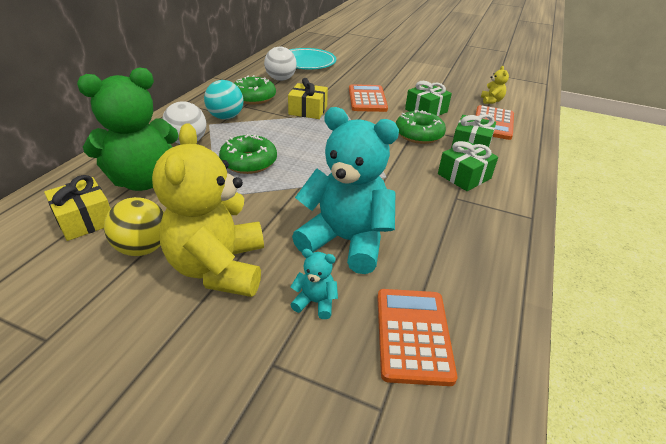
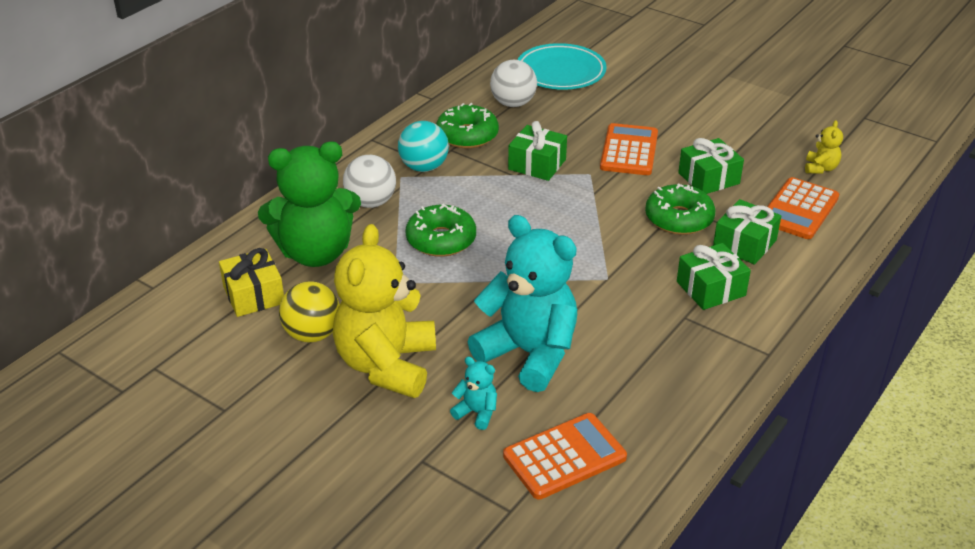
camera: 15 degrees right, 0 degrees up
(308, 110) = (537, 164): yellow gift -> green gift
(413, 335) = (564, 457): orange calculator -> orange calculator turned 45 degrees clockwise

